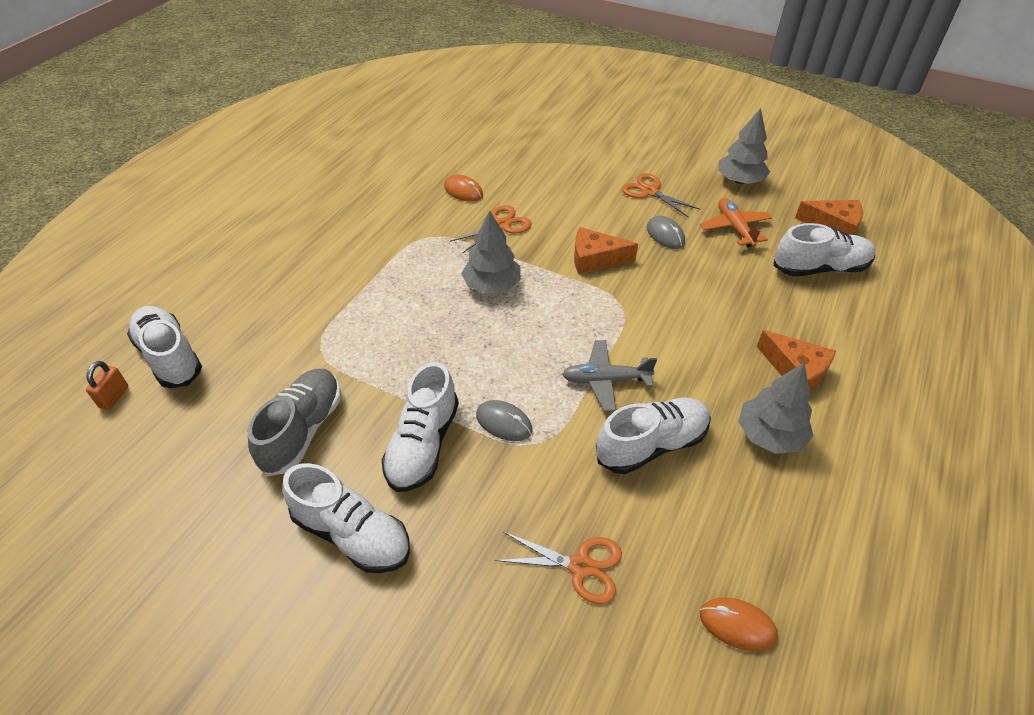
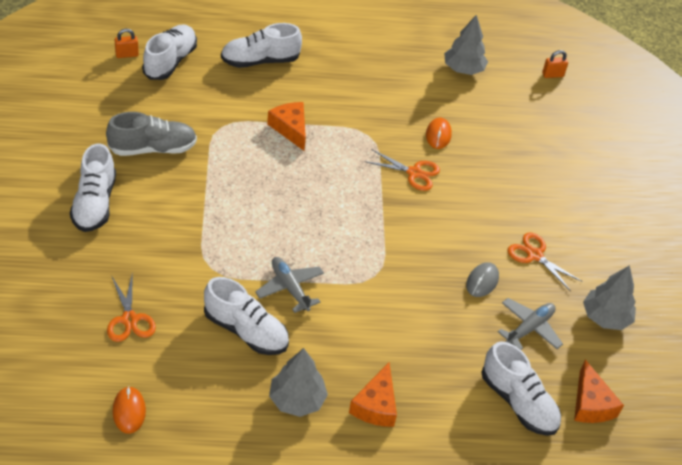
camera: 55 degrees right, 0 degrees up
(423, 445) = (175, 210): white shoe -> white shoe (260, 61)
(443, 100) = (552, 75): none -> orange padlock
(492, 285) = (342, 191): grey tree -> grey tree (463, 69)
(504, 422) = (217, 244): grey mouse -> none
(595, 259) = (416, 244): orange cheese -> orange cheese (290, 129)
(649, 191) = (534, 255): orange scissors -> orange scissors turned 60 degrees counterclockwise
(735, 228) = (529, 328): orange plane -> grey plane

